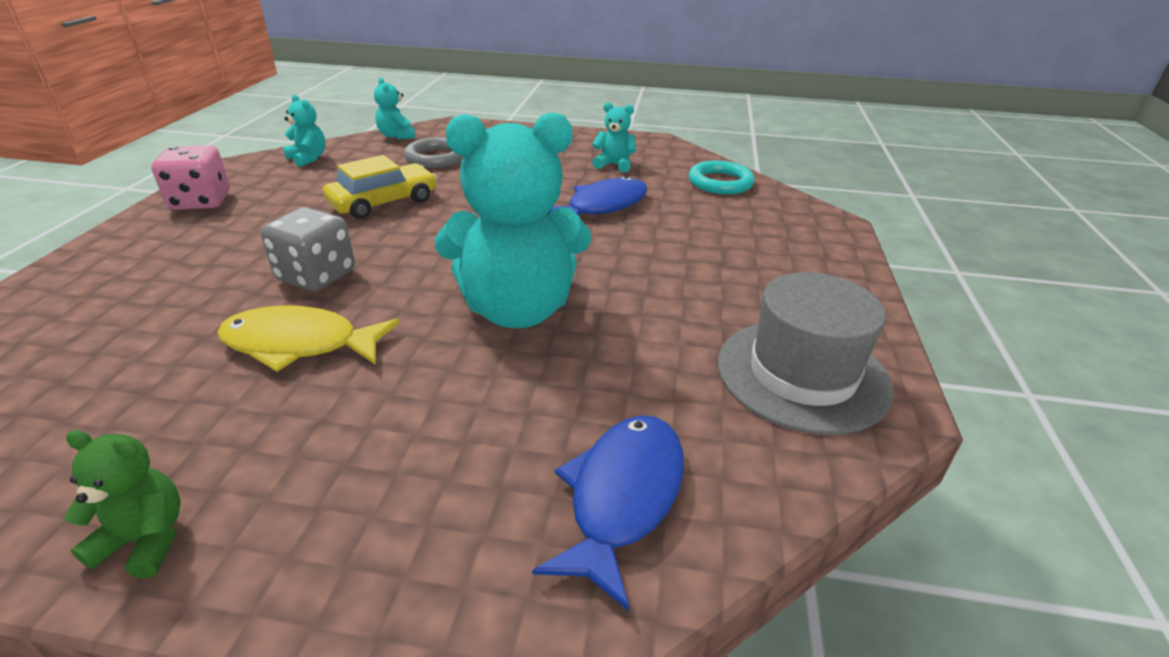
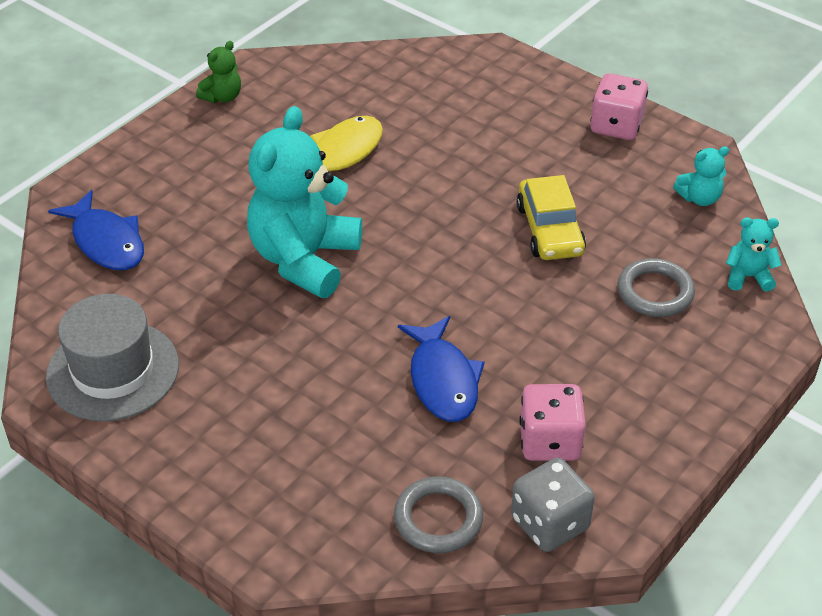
camera: 120 degrees right, 10 degrees up
(316, 276) = (430, 172): grey dice -> grey dice (549, 523)
(614, 165) = (549, 441): turquoise teddy bear -> pink dice
(720, 182) = (438, 519): turquoise ring -> grey ring

